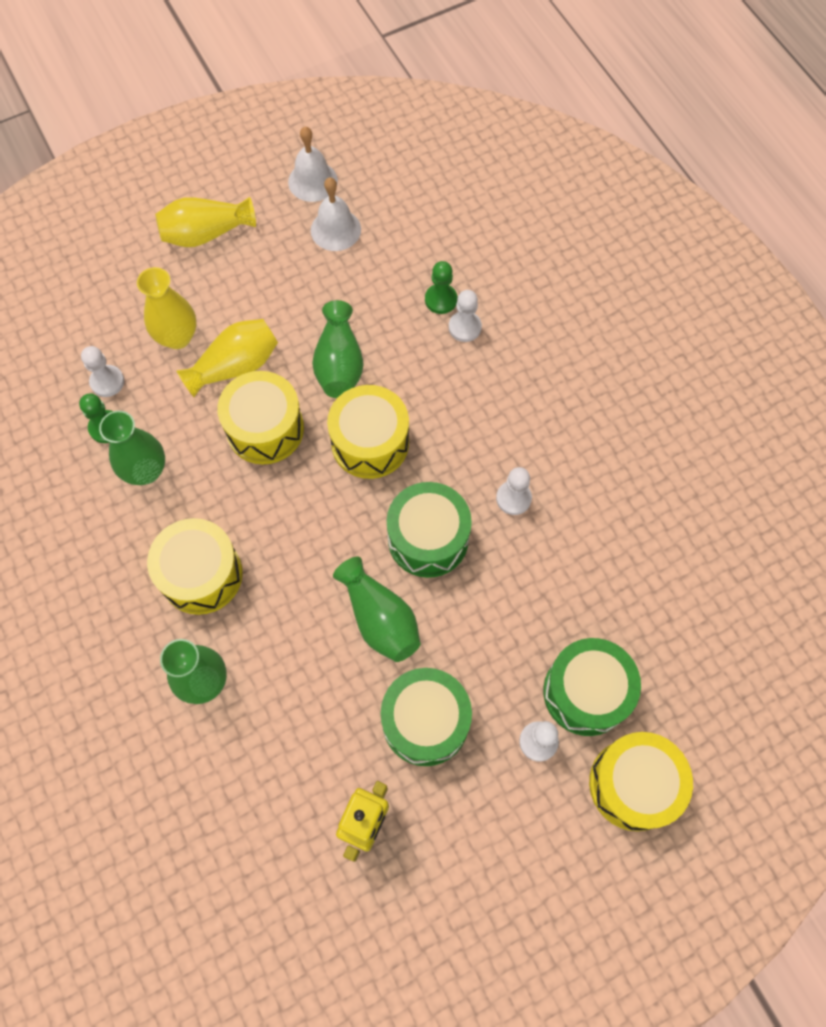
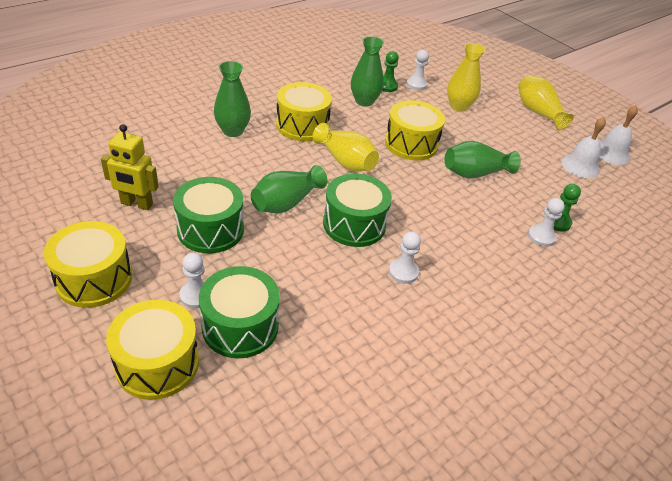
camera: 75 degrees right, 25 degrees down
(235, 366) = (450, 129): yellow vase -> yellow vase (345, 161)
(370, 442) = (420, 191): yellow drum -> yellow drum (94, 279)

